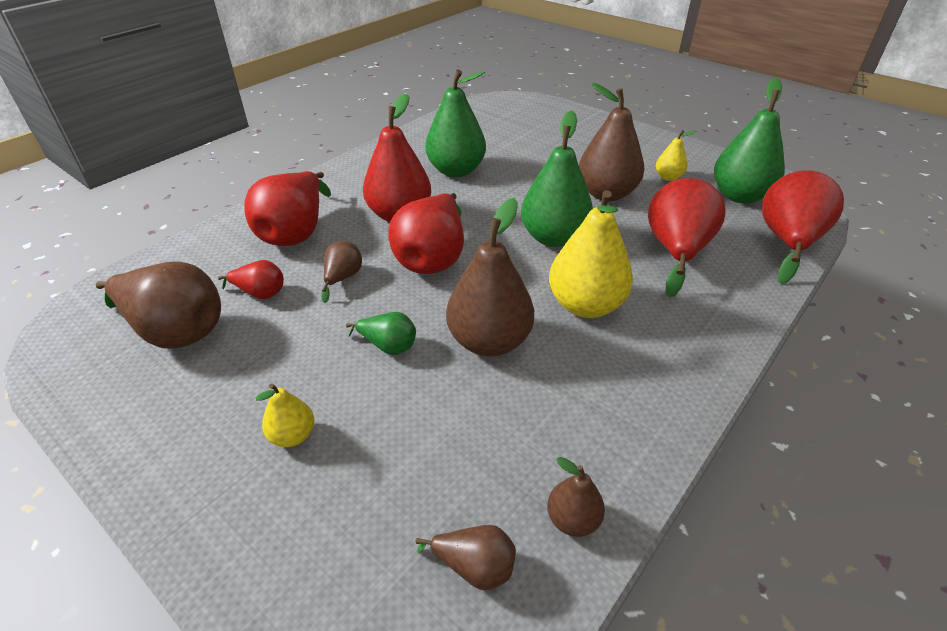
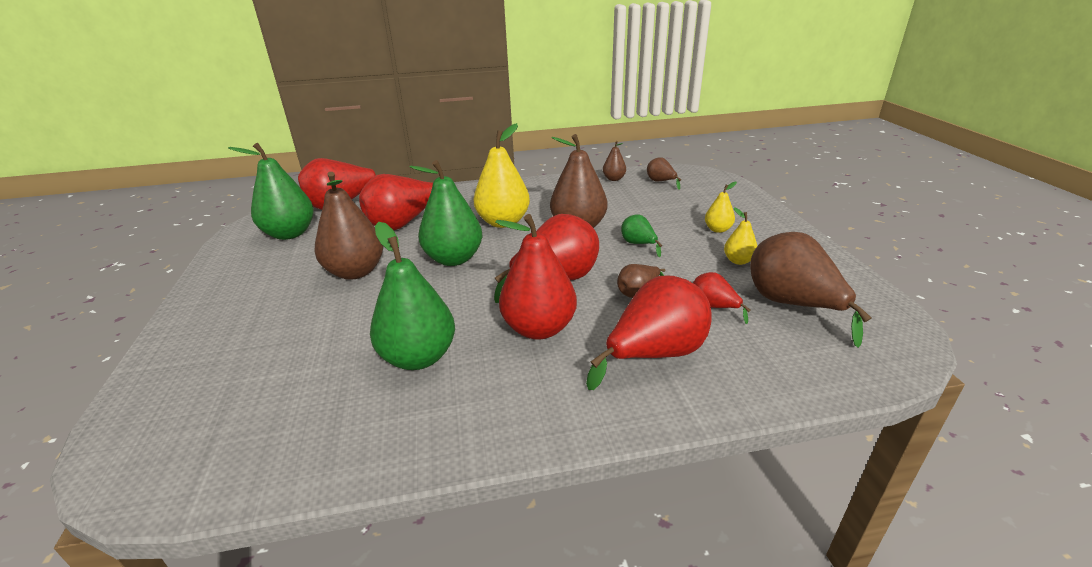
camera: 140 degrees left, 10 degrees down
(668, 177) = (288, 264): yellow pear -> yellow pear (738, 261)

